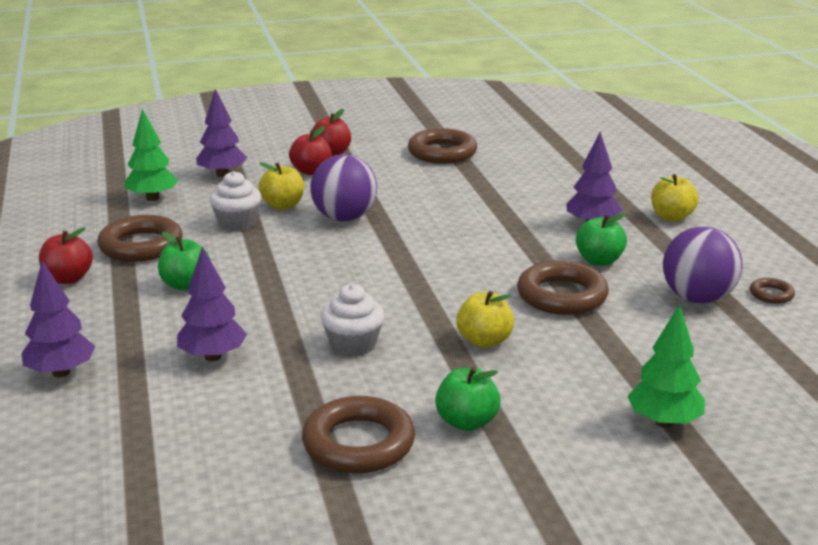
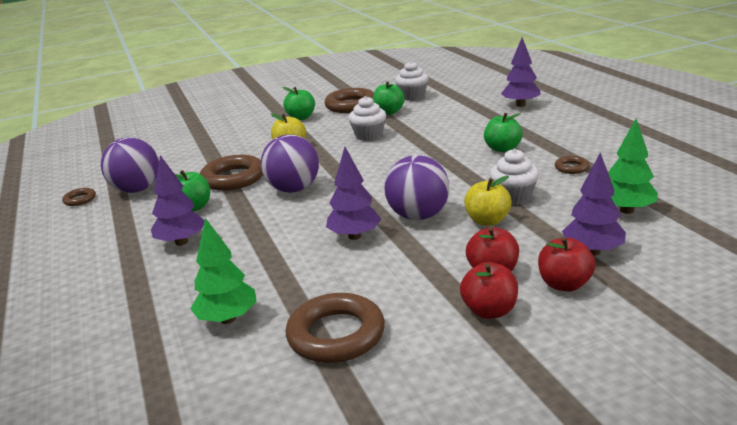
camera: 175 degrees right, 0 degrees up
(68, 278) = (590, 141): red apple -> red apple (564, 284)
(141, 246) = (571, 168): brown ring -> brown ring, size x0.48
(213, 356) = (446, 120): purple tree -> purple tree (354, 236)
(220, 448) = (412, 96): none -> white cupcake
(294, 402) = (389, 112): none -> green apple
(476, 267) = (293, 189): none -> purple ball
(664, 422) = (203, 130): green tree -> green tree (228, 319)
(671, 217) = (96, 263): yellow apple -> none

